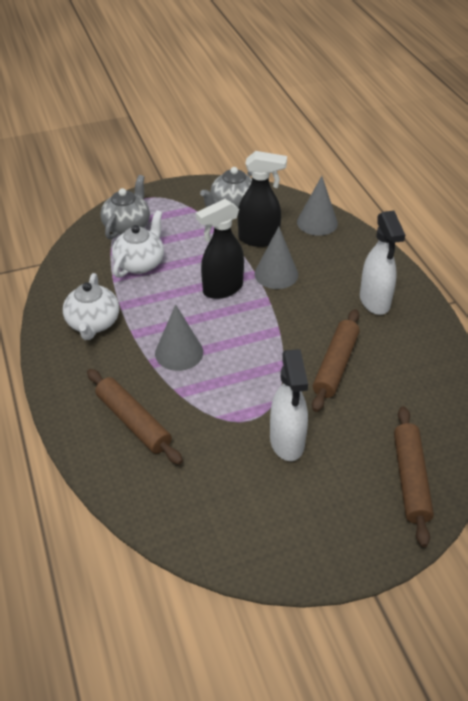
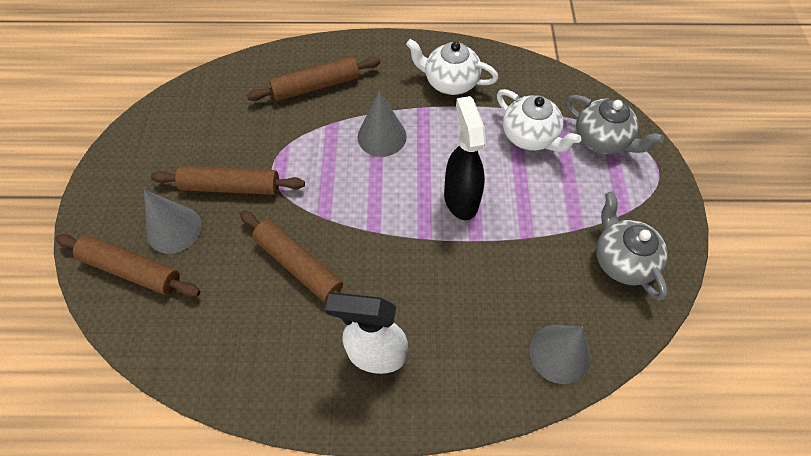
camera: 110 degrees right, 15 degrees up
(259, 239) = (541, 267): black spray bottle -> none
(276, 274) = (467, 262): grey cone -> grey cone (174, 229)
(287, 442) = (231, 186): white spray bottle -> brown rolling pin

